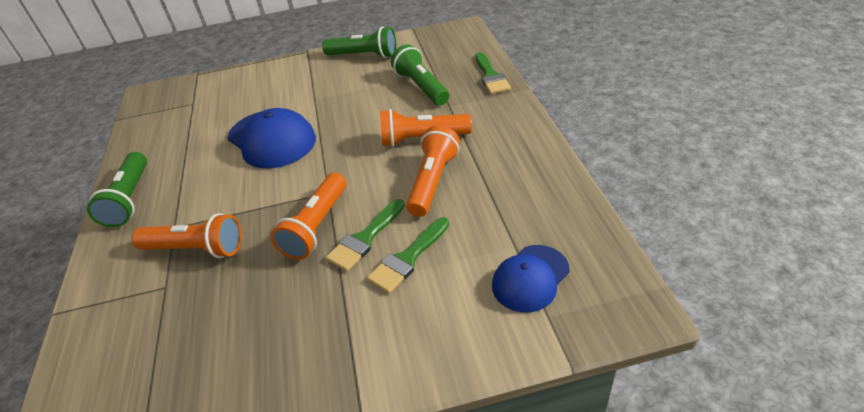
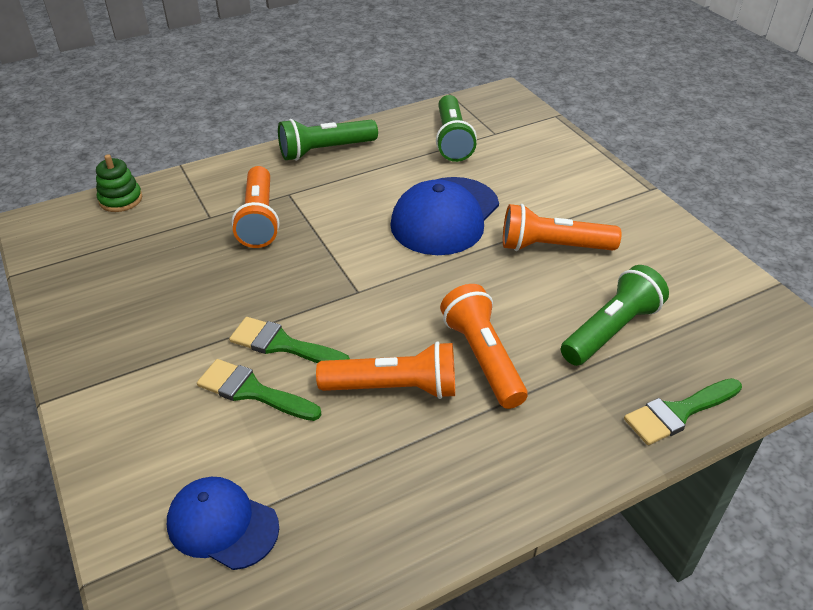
camera: 70 degrees right, 0 degrees up
(72, 370) = (121, 199): none -> green stacking toy
(317, 226) = (299, 298): orange flashlight -> orange flashlight (553, 247)
(364, 55) = (668, 247): green flashlight -> green flashlight (452, 140)

